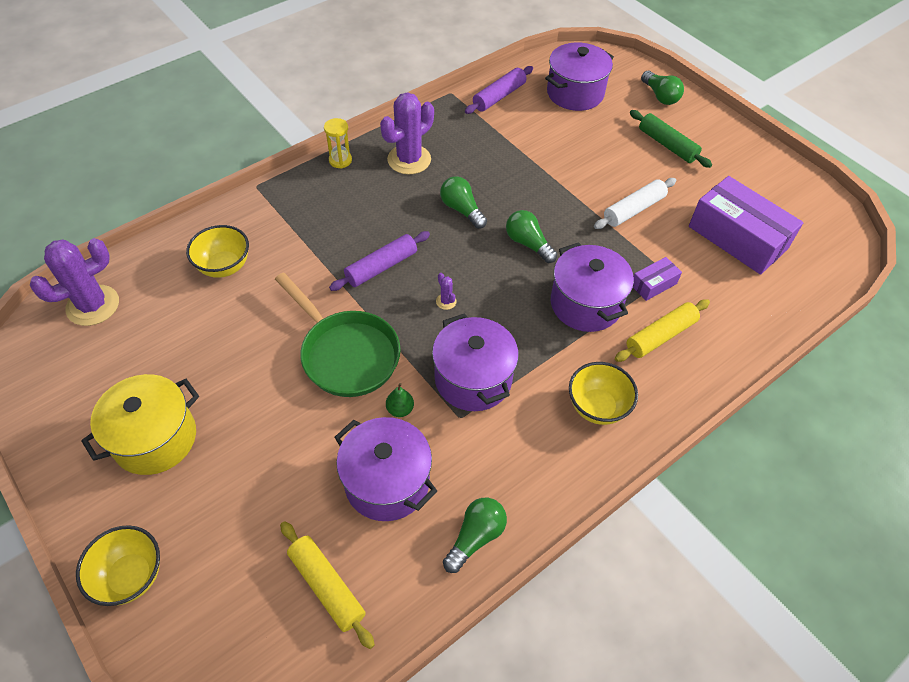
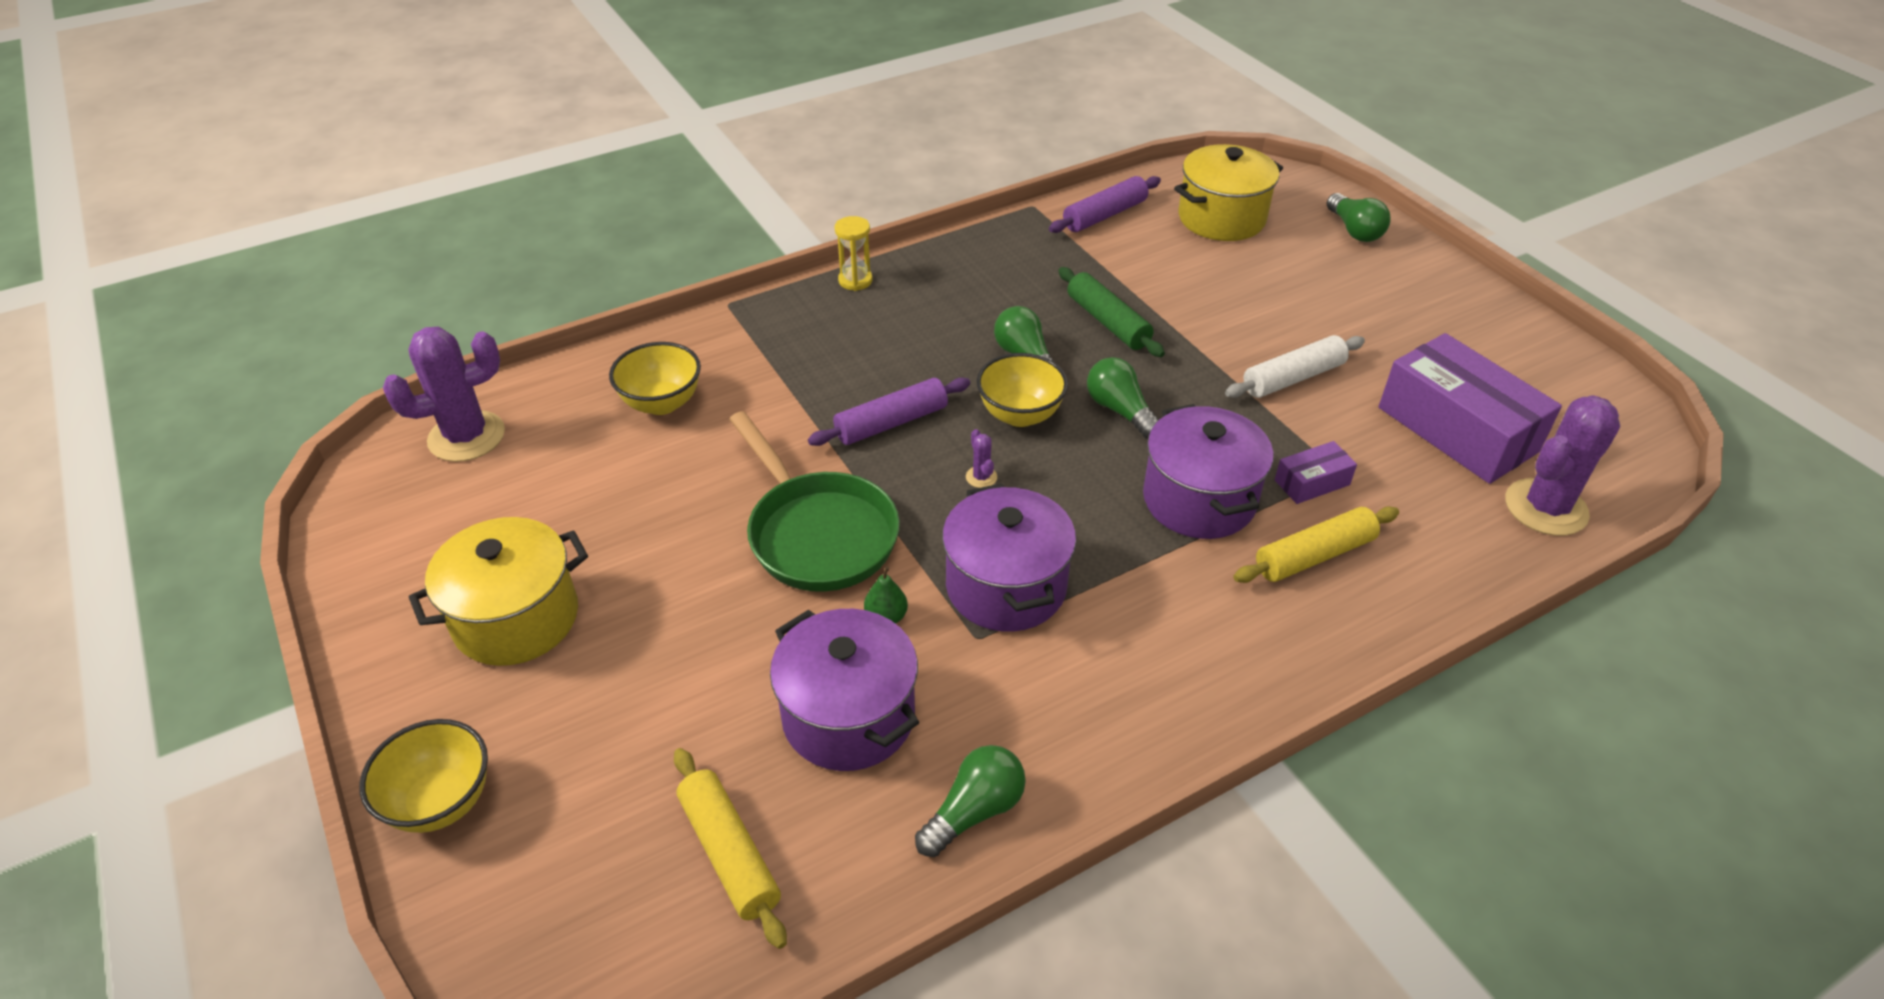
camera: 10 degrees right, 10 degrees down
(409, 159) = (956, 287): purple cactus -> purple cactus (1546, 508)
(575, 93) = (1221, 218): purple pot -> yellow pot
(597, 407) = (1197, 646): yellow bowl -> yellow bowl (1020, 415)
(667, 145) = (1357, 295): green rolling pin -> green rolling pin (1107, 322)

